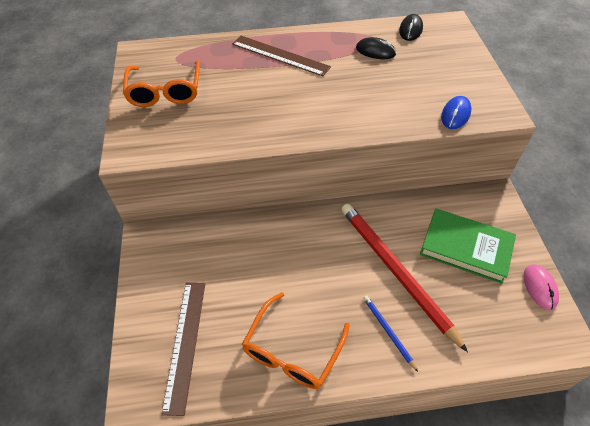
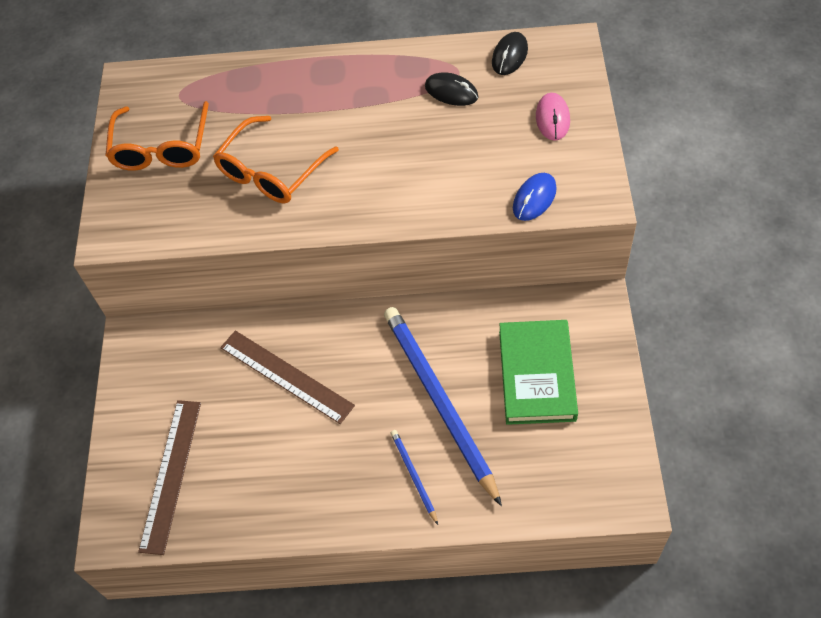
camera: 10 degrees right, 5 degrees up
(280, 55) = (319, 94): brown ruler -> brown ruler (286, 376)
(292, 351) = (295, 491): orange glasses -> orange glasses (271, 172)
(396, 272) = (439, 402): red pencil -> blue pencil
(465, 248) = (537, 375): green book -> green book turned 60 degrees clockwise
(540, 287) = (618, 433): pink mouse -> pink mouse (552, 118)

